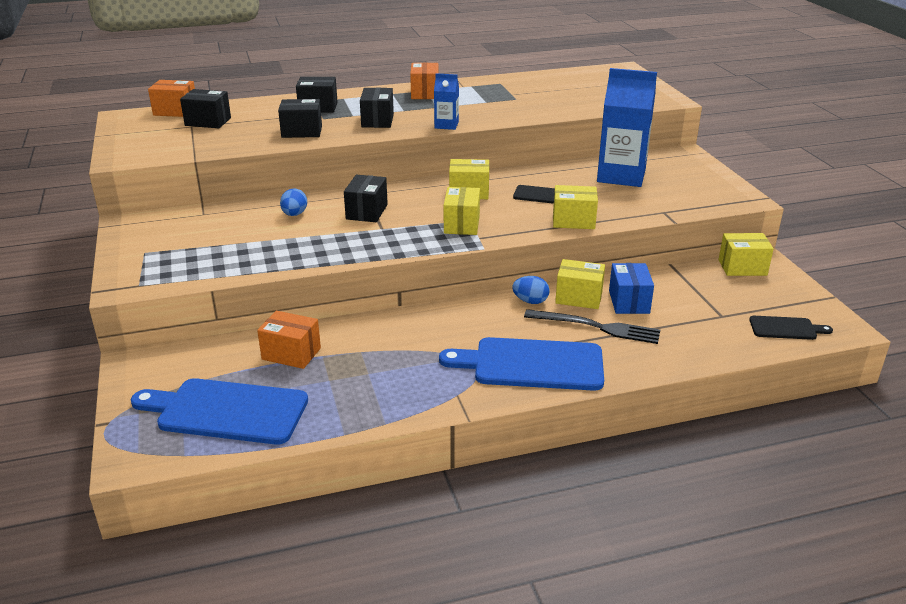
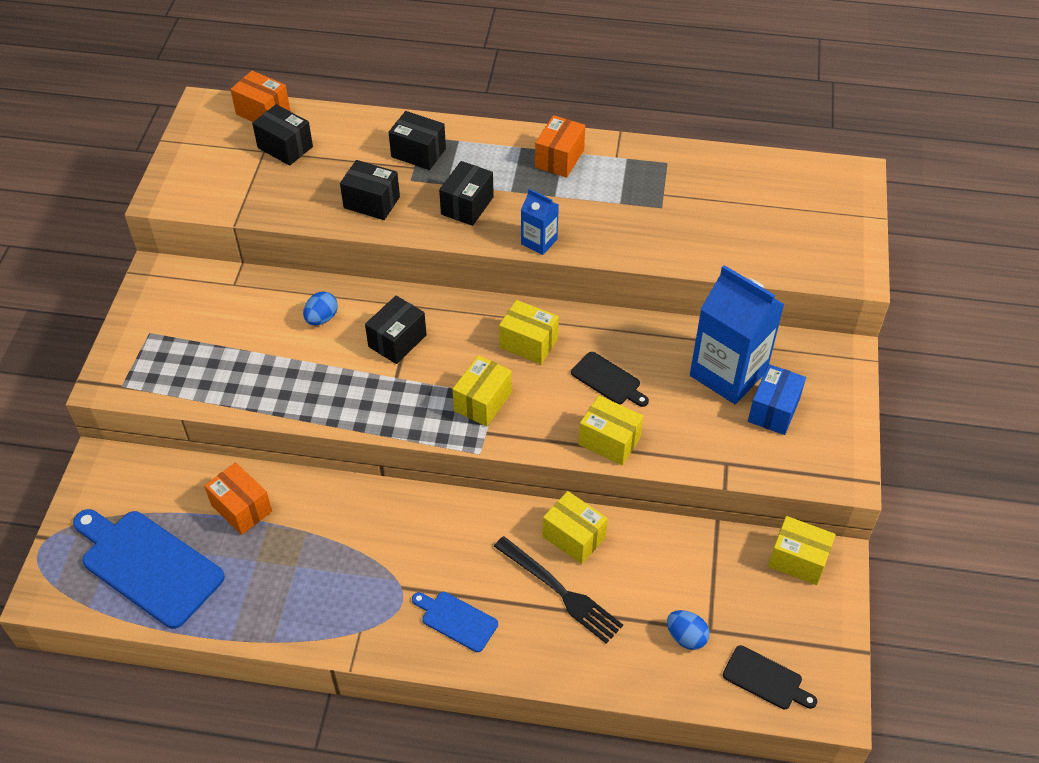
camera: 25 degrees right, 20 degrees up
(530, 301) = (518, 522): blue egg -> blue egg (686, 637)
(531, 365) = (456, 620): blue cutting board -> blue cutting board, size x0.51
(629, 302) = (623, 566): blue box -> blue box (773, 410)

